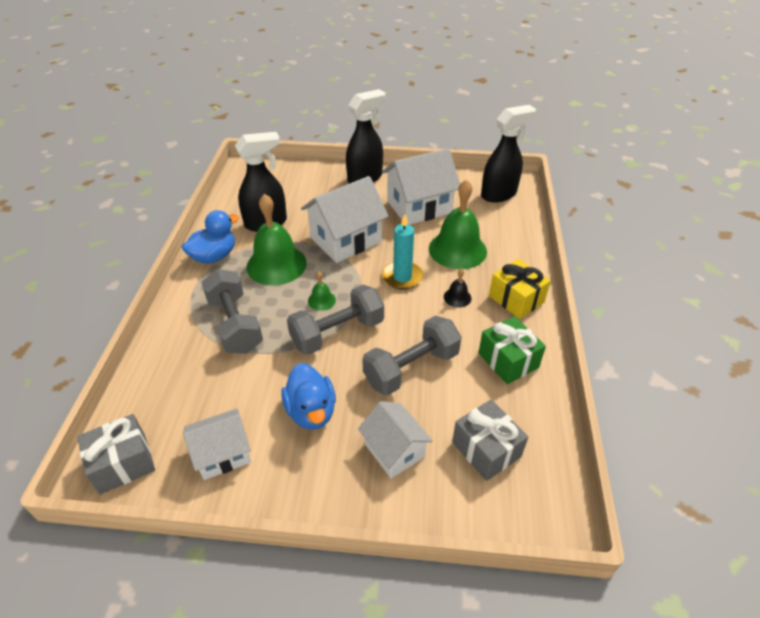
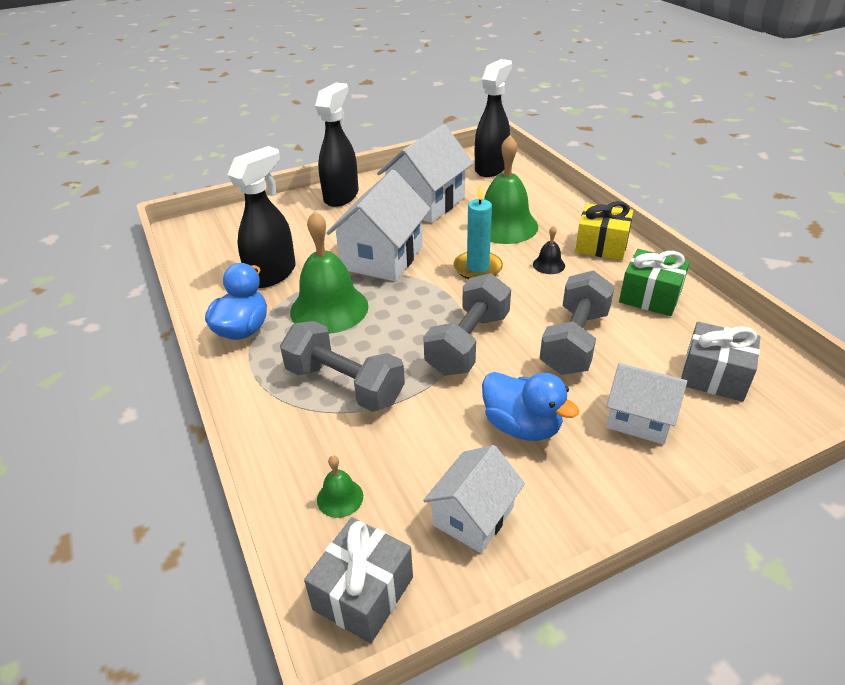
camera: 30 degrees left, 5 degrees down
(321, 300) = (418, 321): green bell -> green bell (340, 498)

